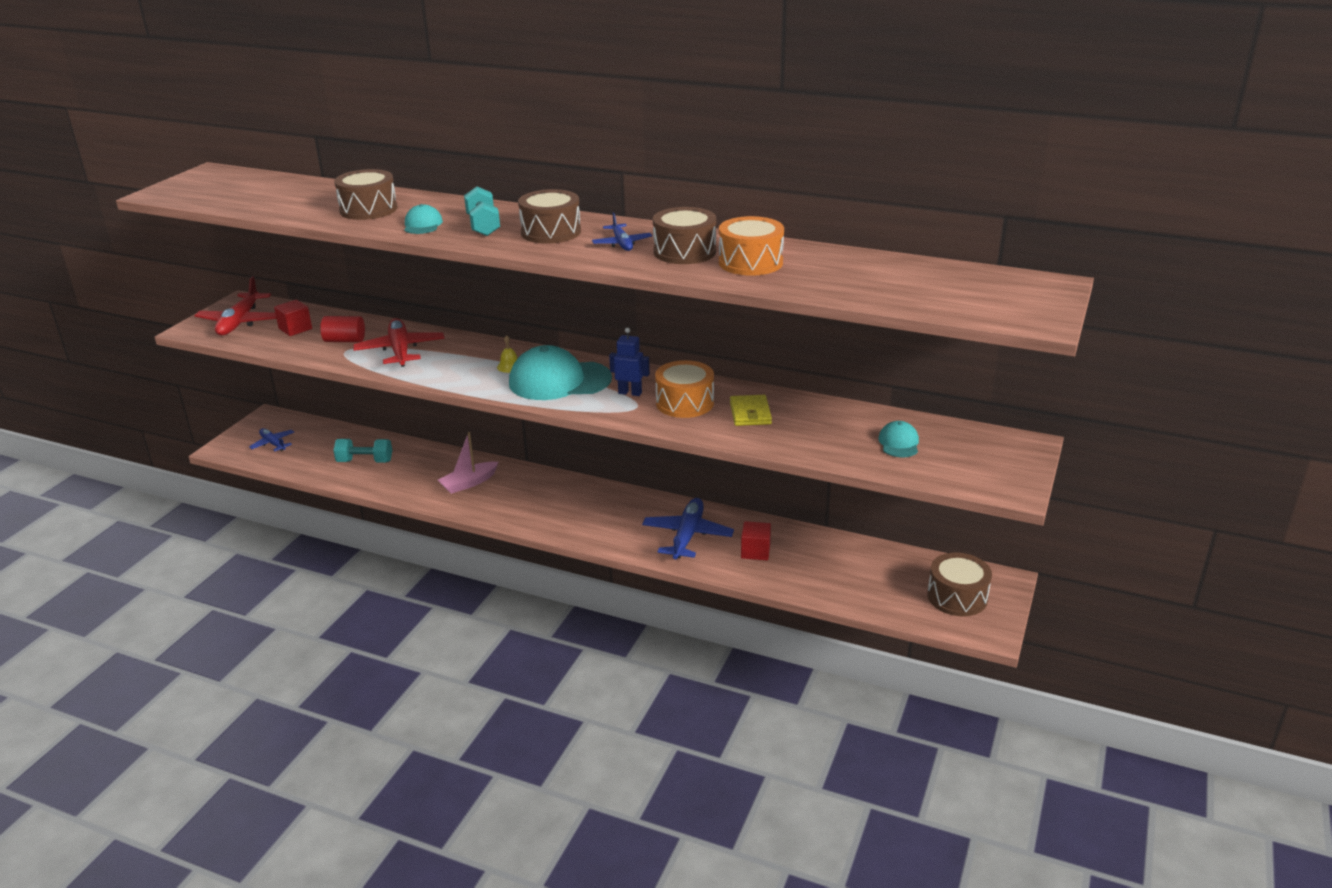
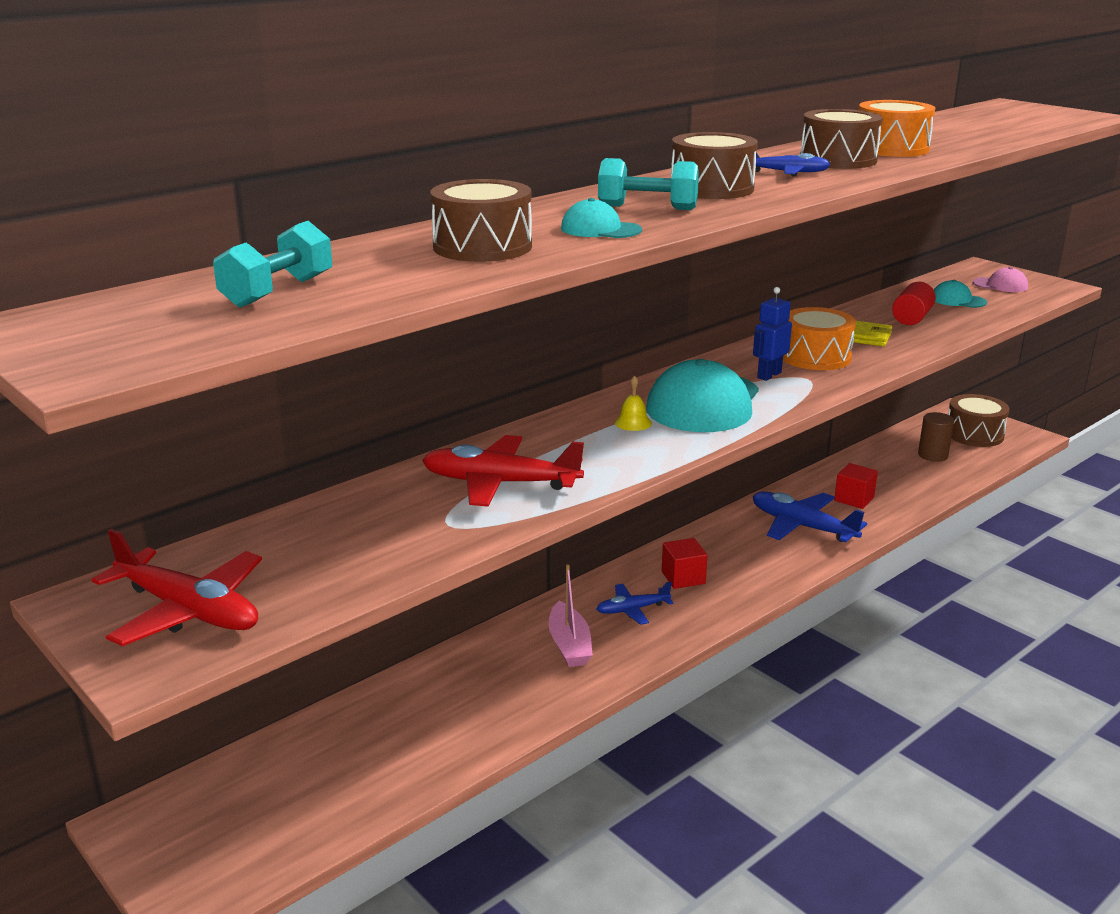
camera: 65 degrees left, 5 degrees down
(273, 443) = (246, 829): blue plane -> blue plane (632, 609)
(295, 329) = (299, 558): red cube -> red cube (683, 577)
(345, 340) = (407, 520): red cylinder -> red cylinder (911, 318)
(365, 461) = (417, 729): turquoise dumbbell -> turquoise dumbbell (278, 292)
(882, 579) = (932, 455): none -> brown cylinder
(975, 459) = (1000, 285): none -> pink cap

